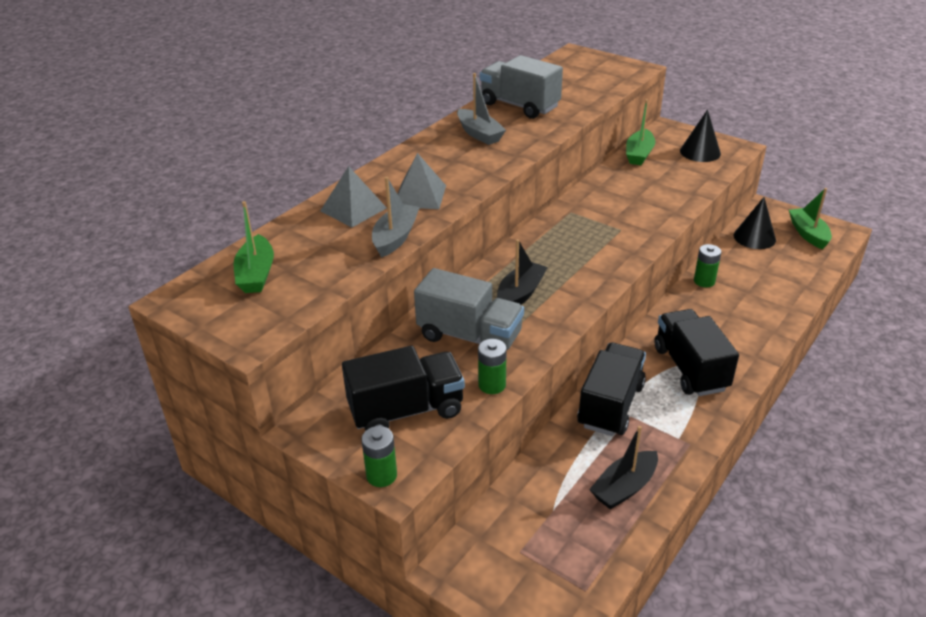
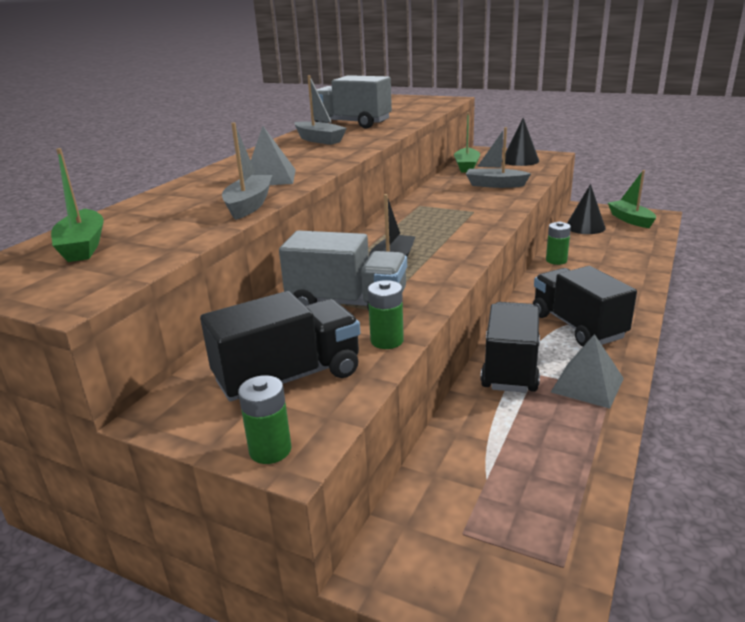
camera: 10 degrees left, 10 degrees down
(353, 209) = (197, 192): grey pyramid -> grey pyramid (587, 385)
(624, 487) = (560, 442): black boat -> none
(657, 190) = (495, 185): none -> grey boat

